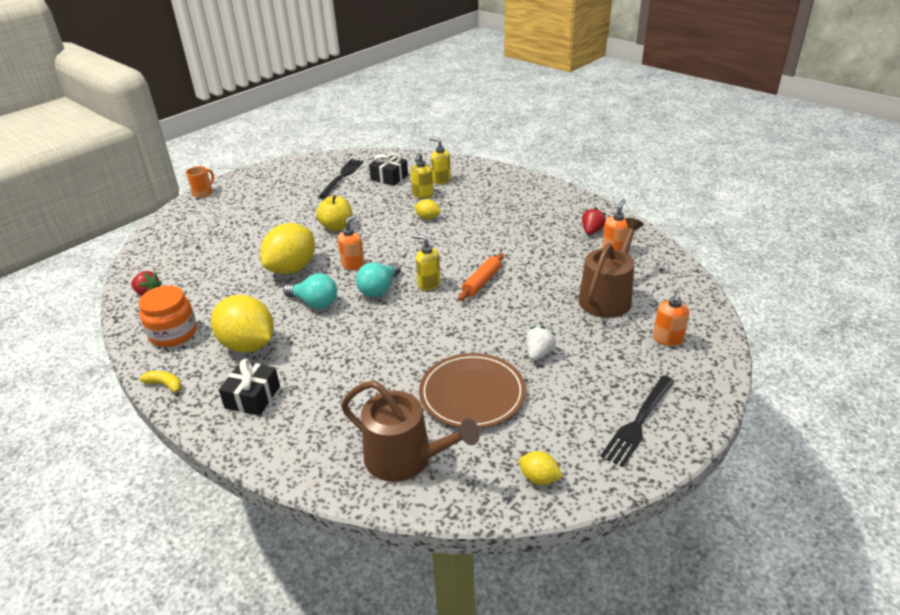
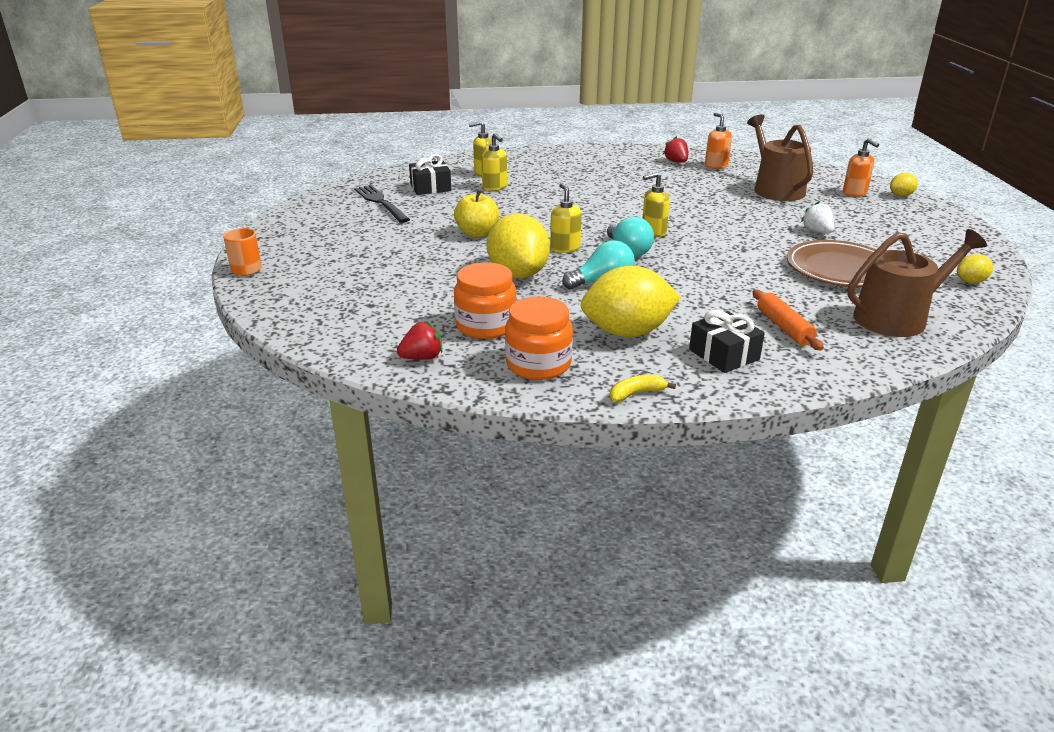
camera: 50 degrees left, 5 degrees down
(207, 293) = (486, 325): none -> orange jar
(353, 265) = (565, 248): orange soap dispenser -> yellow soap dispenser
(428, 218) = (541, 198): yellow lemon -> yellow lemon (901, 195)
(481, 282) = (685, 215): orange rolling pin -> orange rolling pin (784, 327)
(638, 423) = (940, 234): black fork -> none

